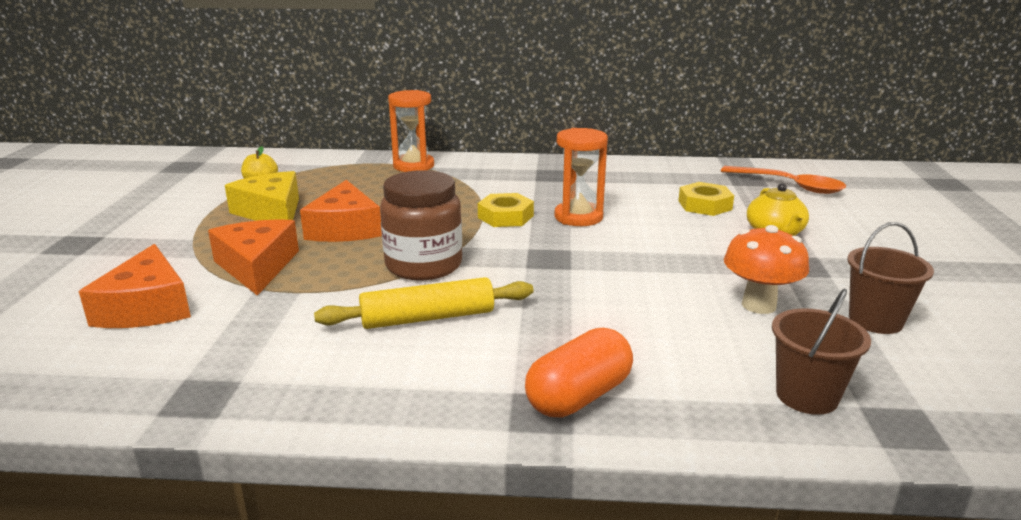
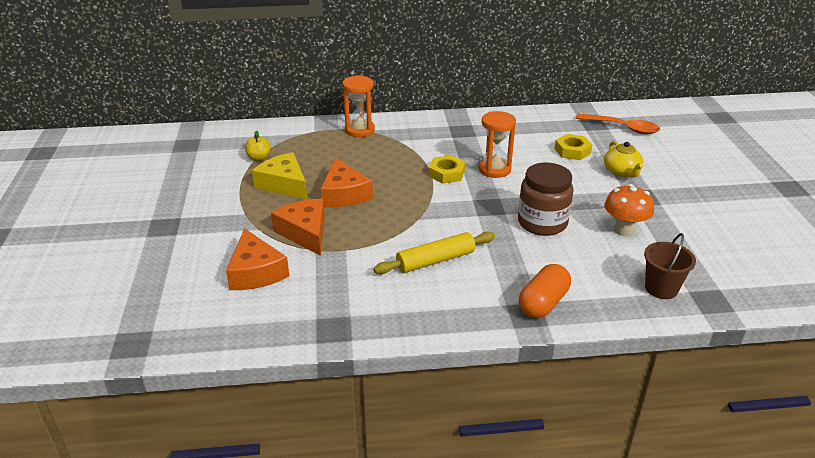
camera: 10 degrees left, 10 degrees up
(423, 265) = (413, 220): brown jar -> brown jar (542, 223)
(875, 320) = (690, 234): brown bucket -> none

